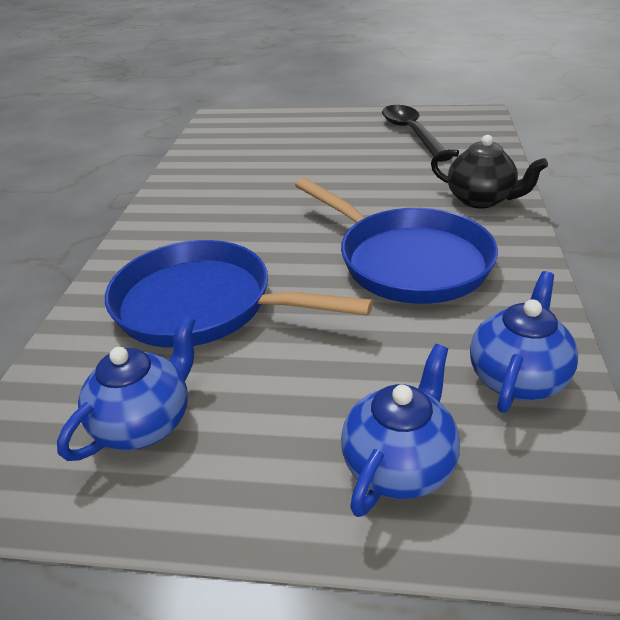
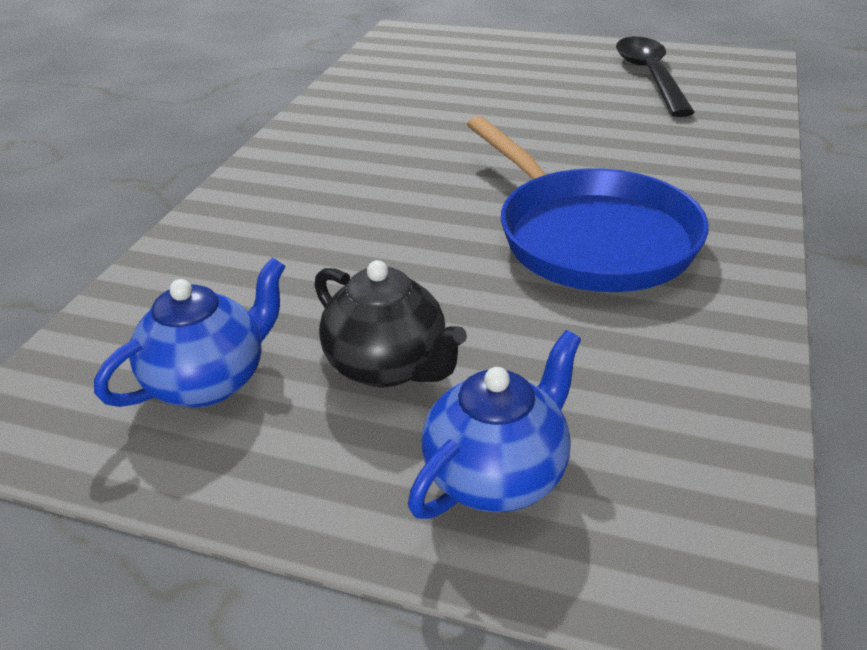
camera: 10 degrees right, 0 degrees up
(203, 305) = (316, 258): blue pan -> none
(481, 200) = (716, 172): black teapot -> black teapot (388, 366)
(517, 378) = (684, 398): blue teapot -> none

